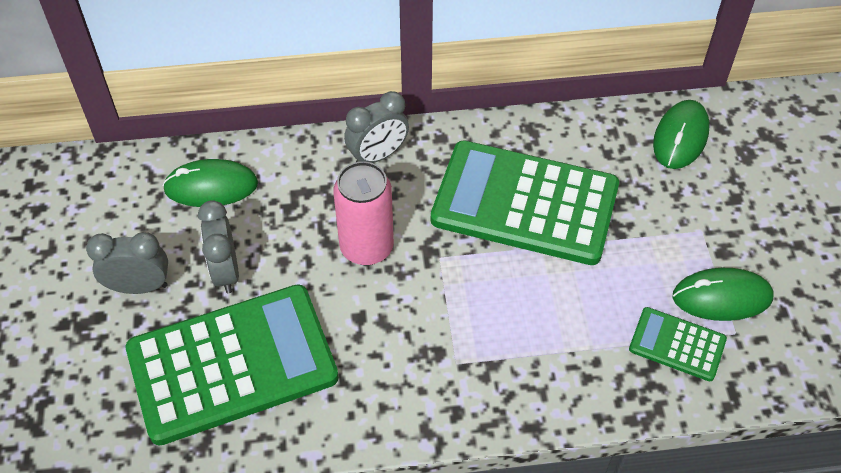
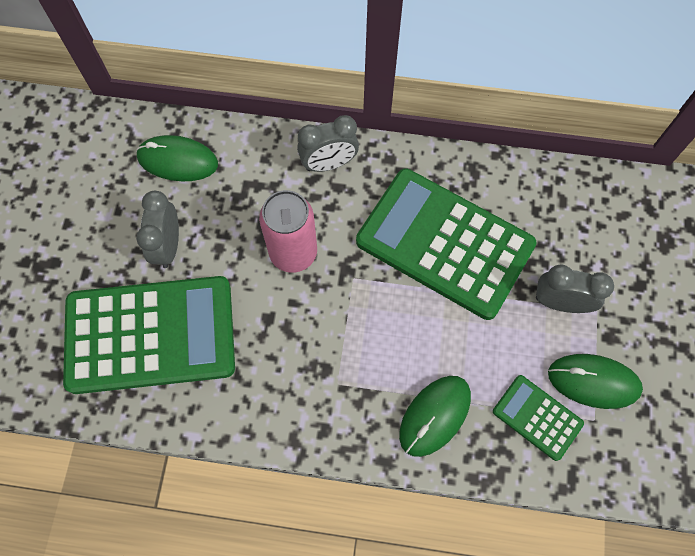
camera: 15 degrees right, 15 degrees up
(139, 287) = (94, 242): grey clock -> grey clock (560, 303)
(680, 137) = (609, 210): green mouse -> green mouse (435, 415)

